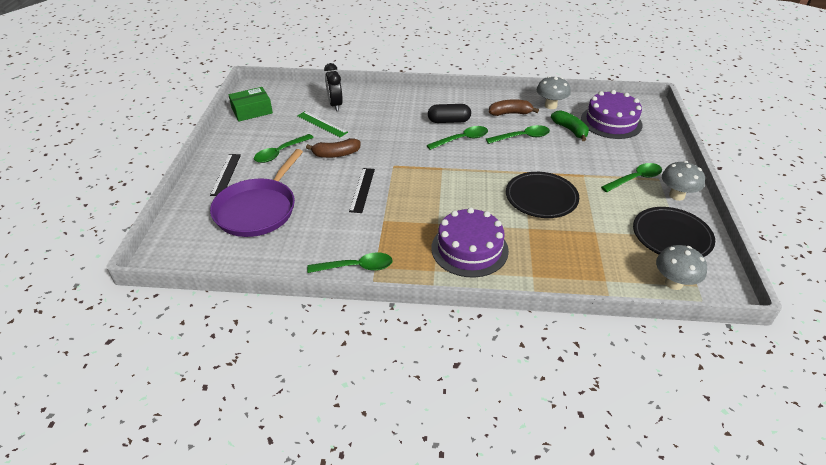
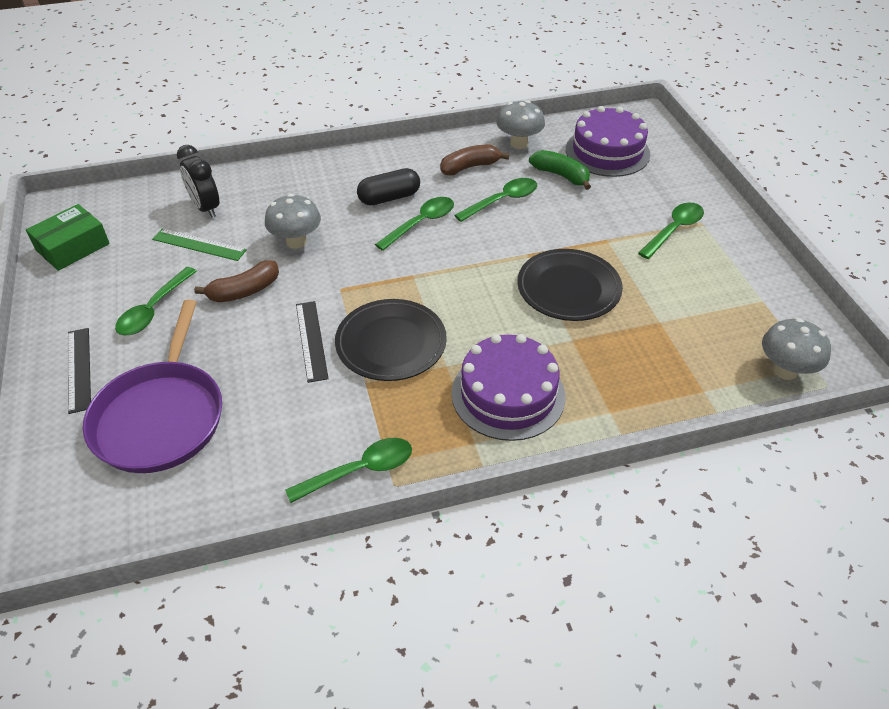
camera: 20 degrees left, 5 degrees up
(671, 236) = (753, 303): black plate -> black plate (391, 343)
(676, 195) = (734, 242): grey mushroom -> grey mushroom (296, 242)

